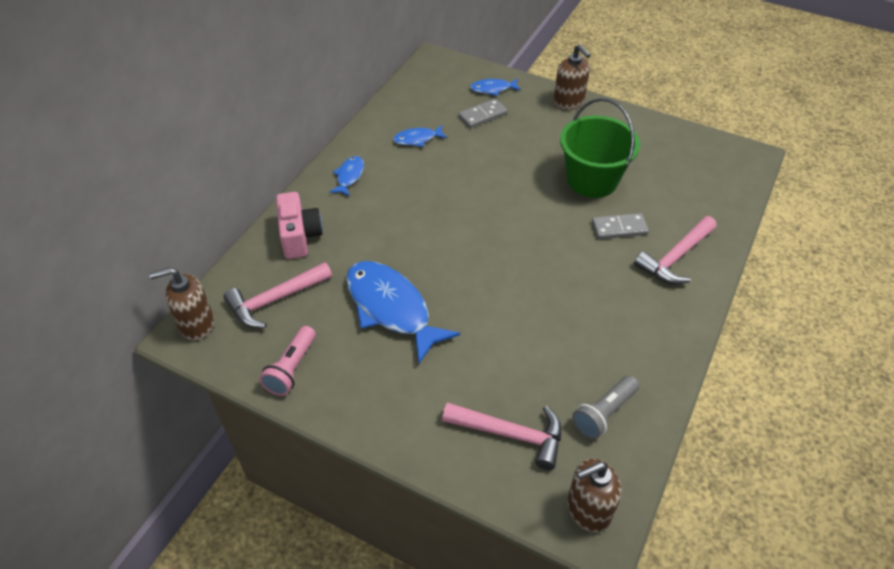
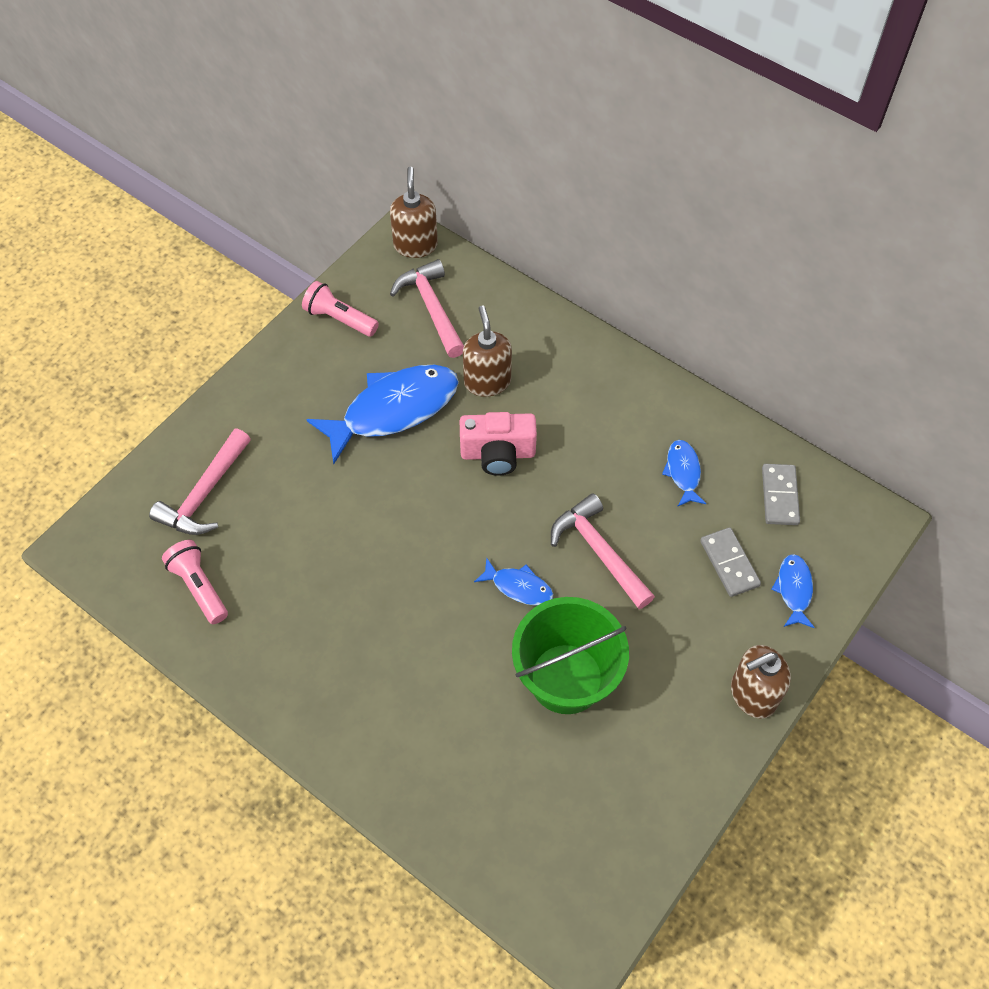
camera: 100 degrees right, 10 degrees up
(299, 236) = (522, 333): pink camera -> pink camera (498, 454)
(349, 176) = (618, 388): blue fish -> blue fish (518, 587)
(588, 510) = (103, 543): brown soap dispenser -> brown soap dispenser (487, 381)
(604, 413) = (199, 587): grey flashlight -> pink flashlight
(619, 228) = (465, 686): grey domino -> grey domino (780, 496)
(675, 258) = (397, 742): pink hammer -> pink hammer (599, 551)

